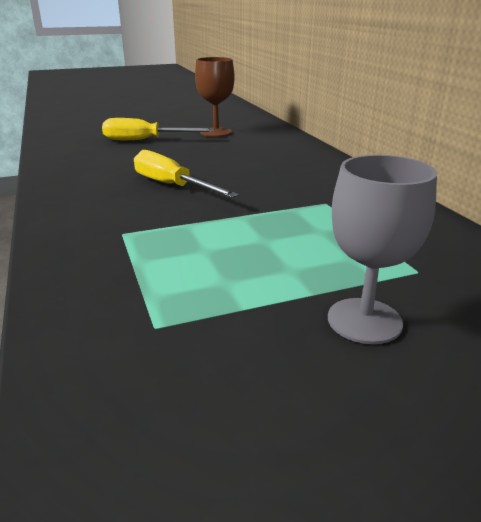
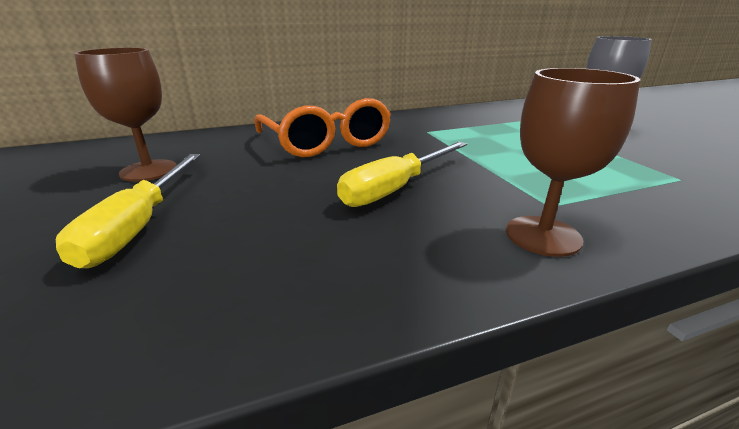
camera: 90 degrees left, 0 degrees up
(80, 222) = (543, 235): none -> brown goblet
(278, 165) = (325, 142): none -> orange glasses

